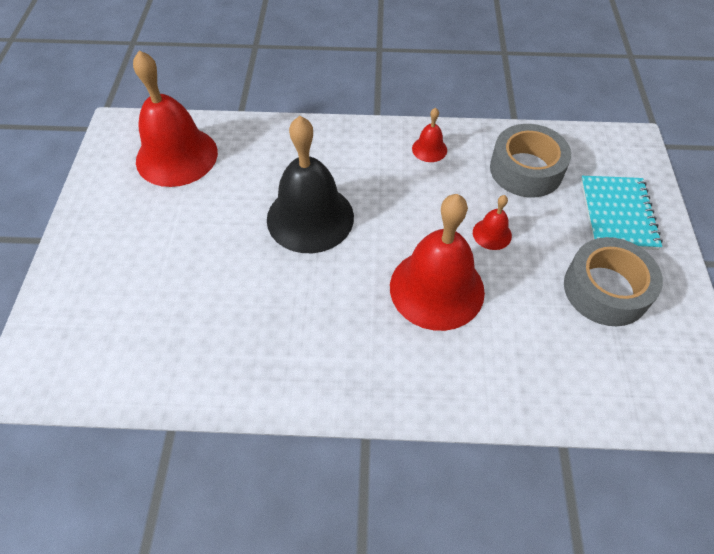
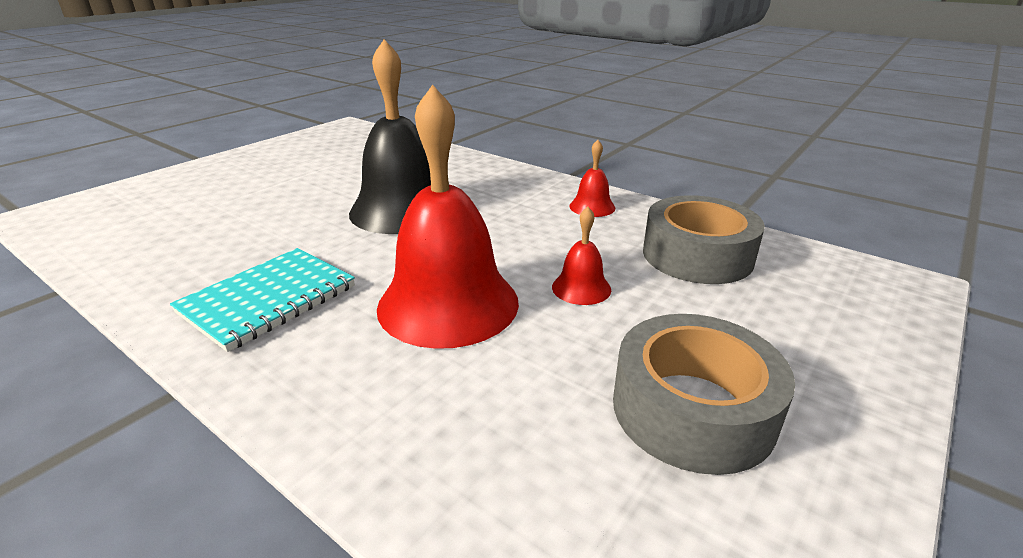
camera: 35 degrees right, 25 degrees down
(177, 156) = (358, 148): red bell -> none
(617, 214) = (803, 339): turquoise notebook -> turquoise notebook (268, 299)

